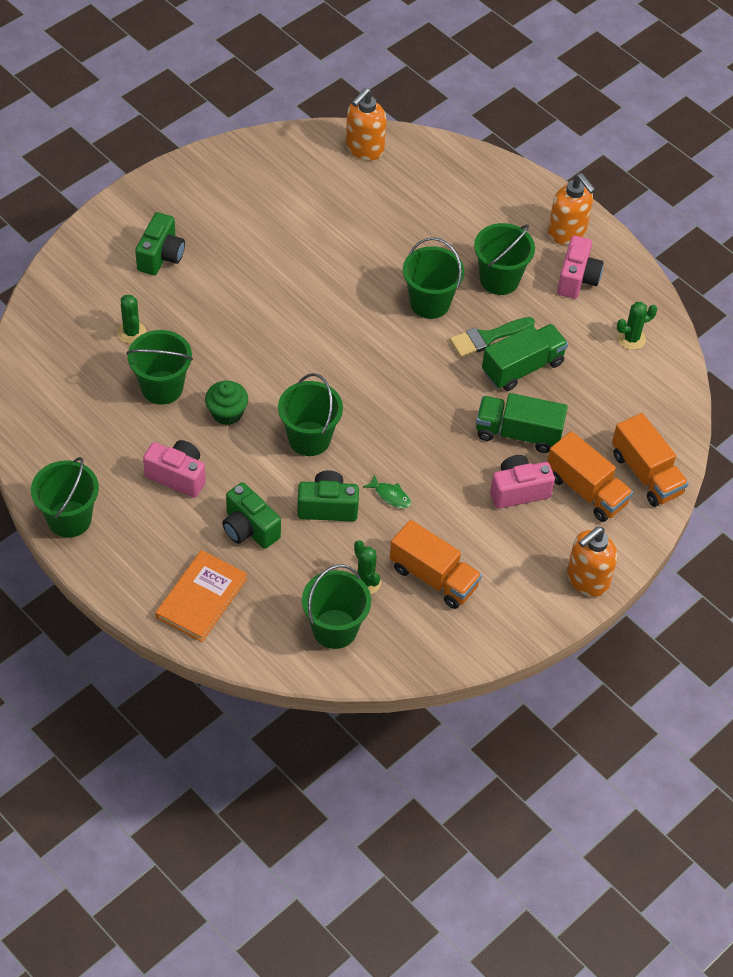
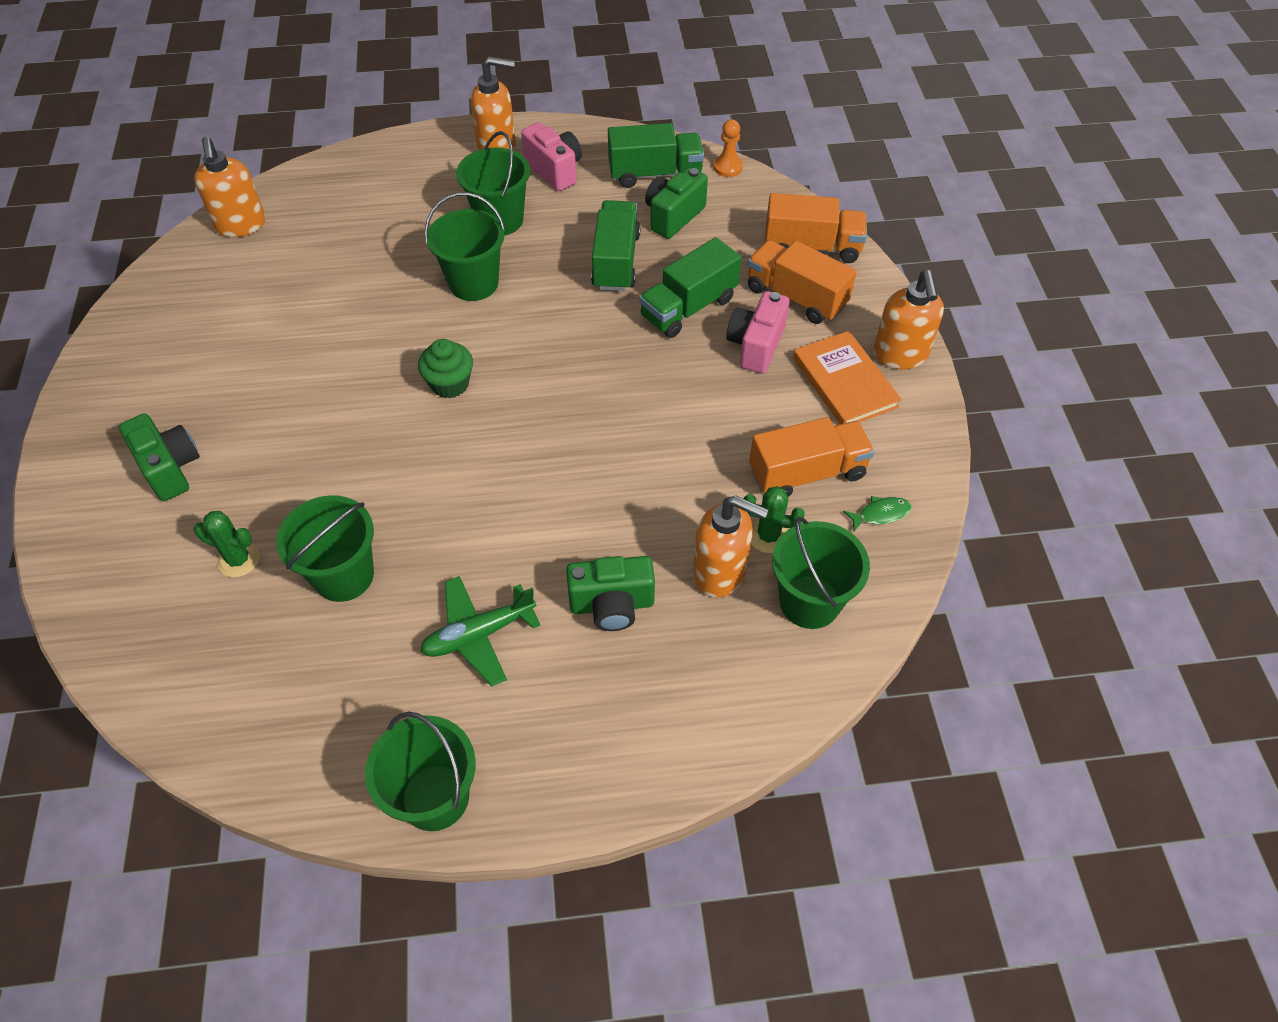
camera: 50 degrees left, 0 degrees up
(177, 476) = (479, 634): pink camera -> green plane
(201, 598) = (669, 714): orange book -> orange book (844, 382)
(227, 413) = (439, 532): green cupcake -> green cupcake (450, 384)
(309, 438) = (543, 477): green bucket -> none
(317, 571) = (720, 572): none -> orange soap dispenser
(327, 507) = (645, 513): green camera -> green camera (673, 216)
(390, 496) = (676, 450): green fish -> green fish (880, 514)
(487, 337) = (557, 266): green brush -> none
(586, 490) = (796, 297): orange truck -> orange truck turned 135 degrees counterclockwise
(631, 339) = (655, 174): green cactus -> green truck
(682, 378) = (728, 167): none -> orange pawn

